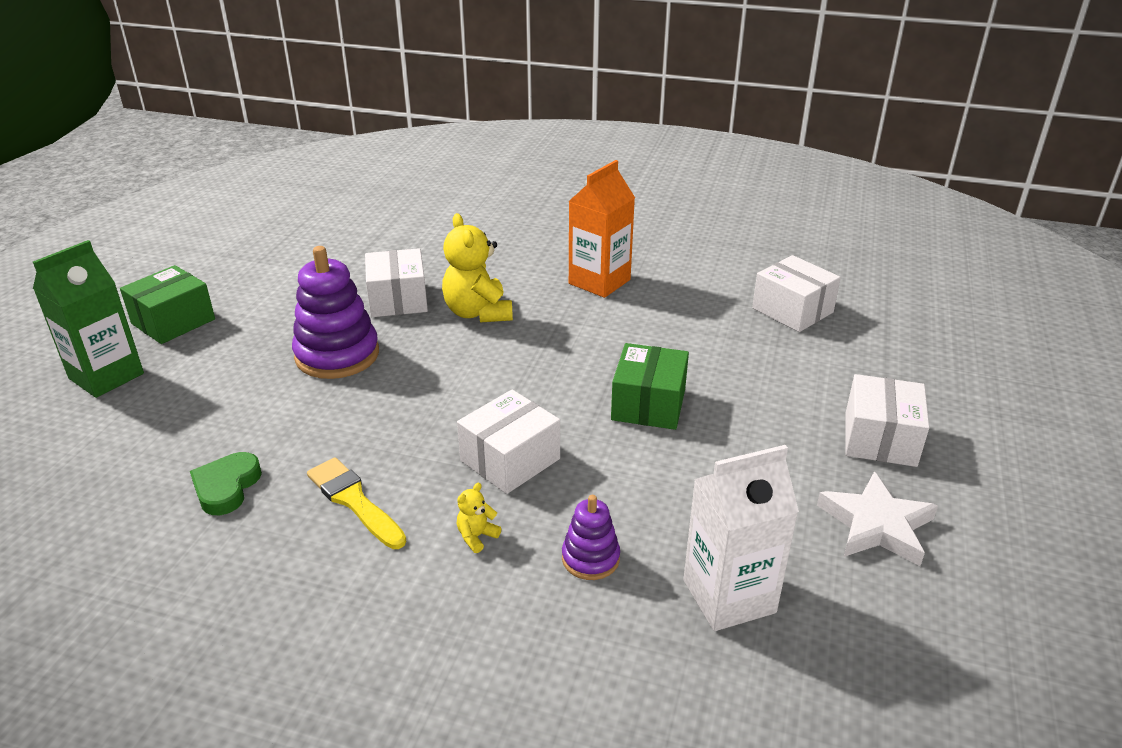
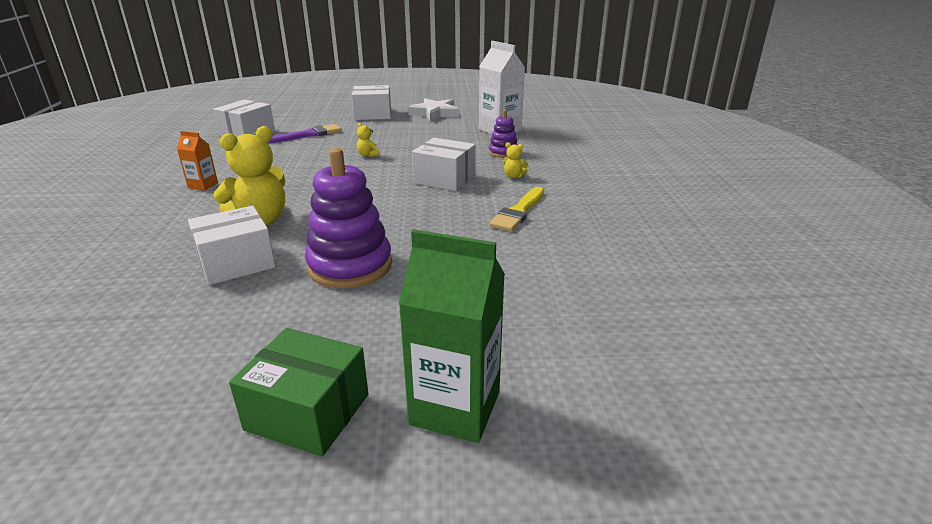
camera: 110 degrees left, 5 degrees down
(226, 487) = (548, 258): green heart -> none
(599, 282) = (203, 185): orange carton -> orange carton, size x0.52
(648, 404) = (368, 155): green box -> yellow teddy bear
(769, 359) = (308, 135): none -> purple brush

